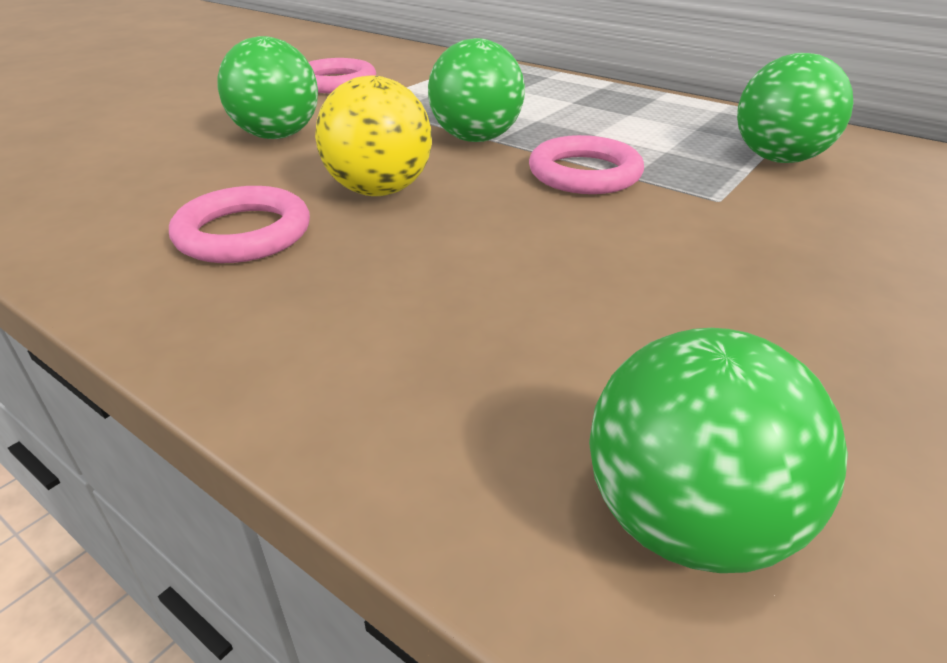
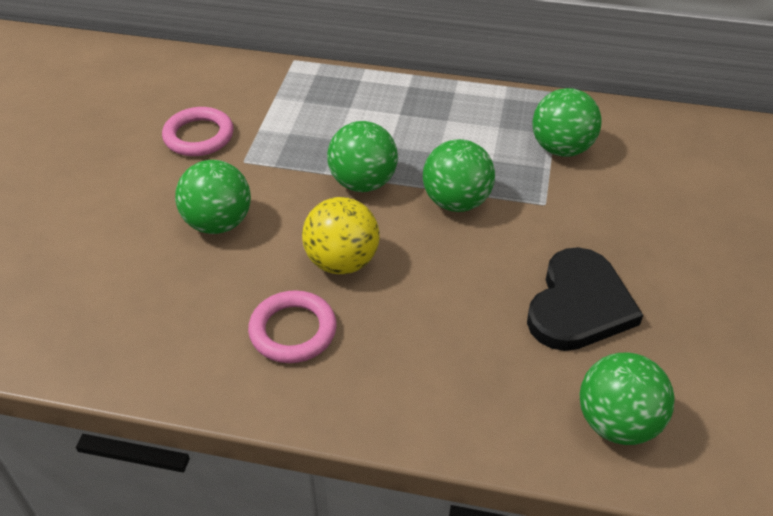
camera: 25 degrees left, 10 degrees up
(584, 173) = (456, 202): pink ring -> green ball
(709, 315) = (579, 305): none -> black heart

